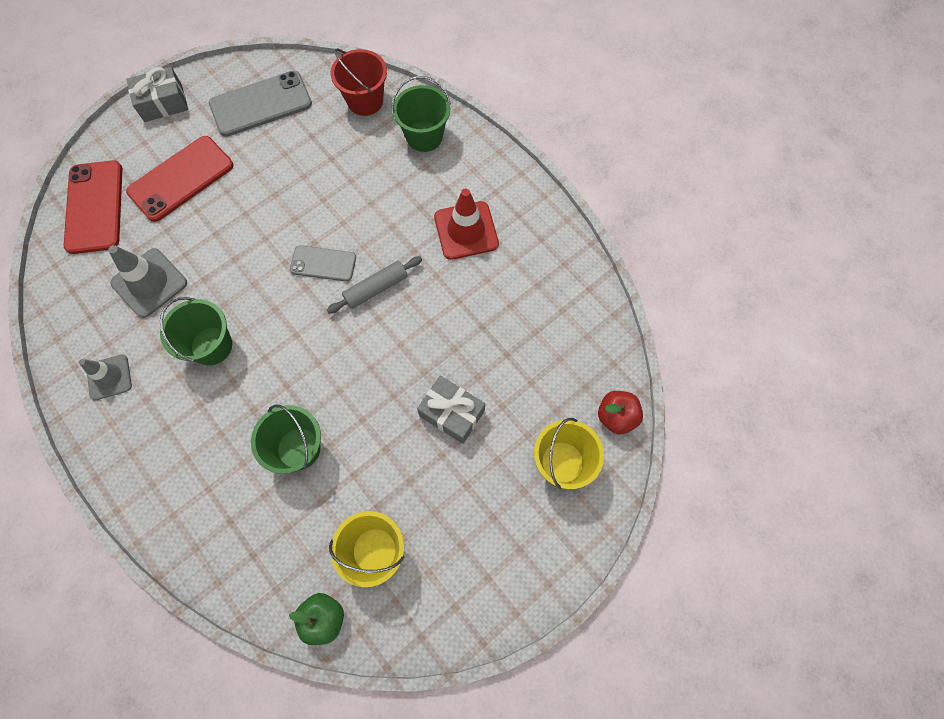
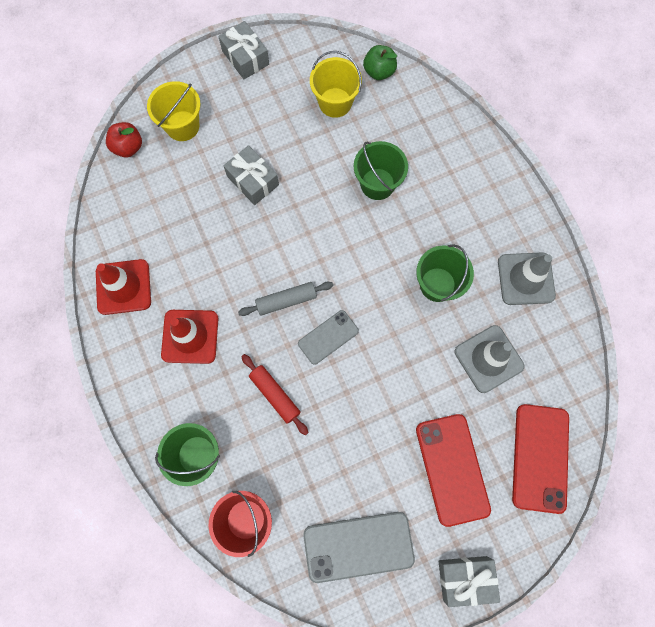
camera: 165 degrees left, 5 degrees up
(109, 377) = (525, 279): grey traffic cone -> grey traffic cone, size x1.52
(181, 179) = (452, 469): red phone -> red phone turned 75 degrees counterclockwise
(323, 263) = (328, 337): grey phone -> grey phone turned 60 degrees counterclockwise
(365, 200) = (275, 395): none -> red rolling pin
(515, 589) = (245, 57): none -> grey gift
(553, 260) = (123, 287): none -> red traffic cone

